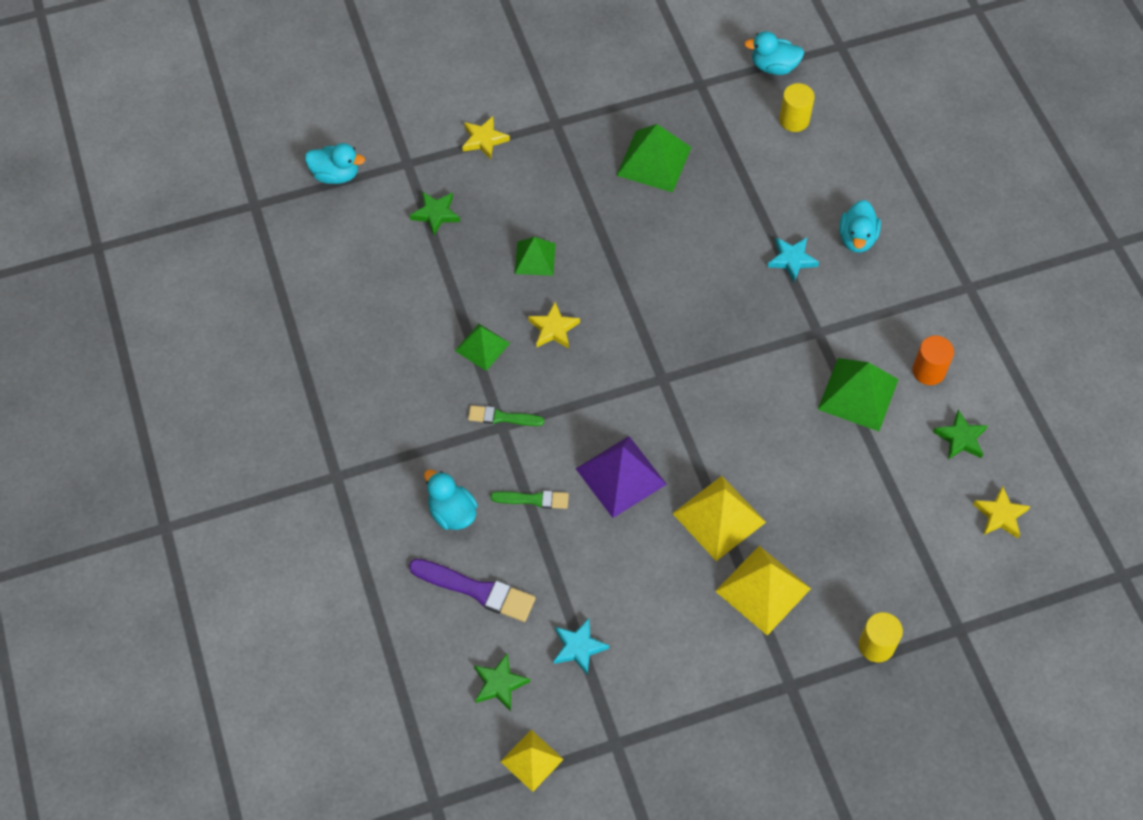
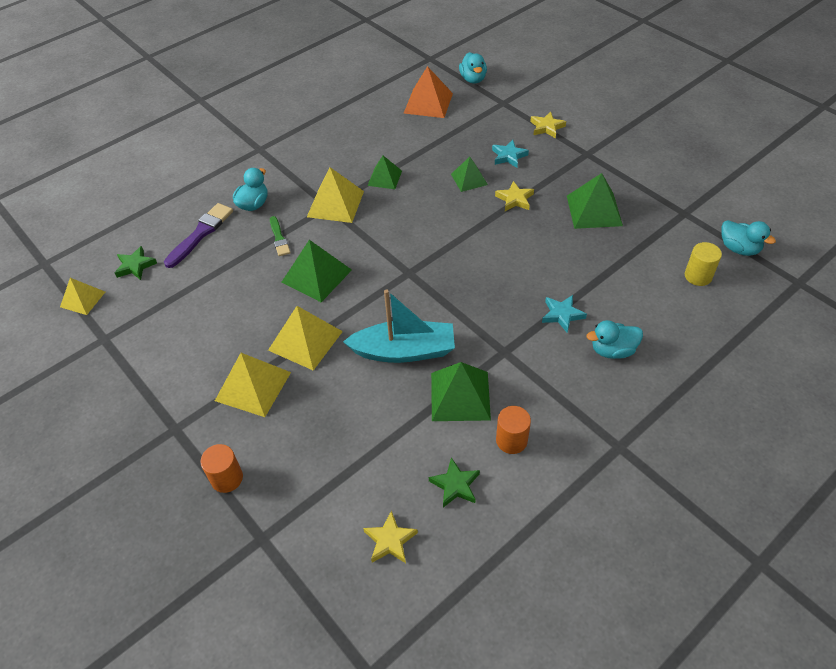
camera: 70 degrees right, 10 degrees down
(356, 244) = (428, 103): none -> orange pyramid
(435, 214) = (473, 126): green star -> none
(477, 590) = (201, 233): purple brush -> purple brush turned 150 degrees counterclockwise
(502, 417) = (335, 204): green brush -> yellow pyramid
(553, 329) = (418, 205): yellow star -> yellow star (515, 199)
(578, 647) = (173, 296): turquoise star -> turquoise star (508, 156)
(621, 476) = (316, 276): purple pyramid -> green pyramid
(773, 67) = (739, 248): turquoise duck -> turquoise duck turned 150 degrees clockwise
(777, 424) = (404, 351): none -> turquoise boat
(876, 645) = (227, 478): yellow cylinder -> orange cylinder

